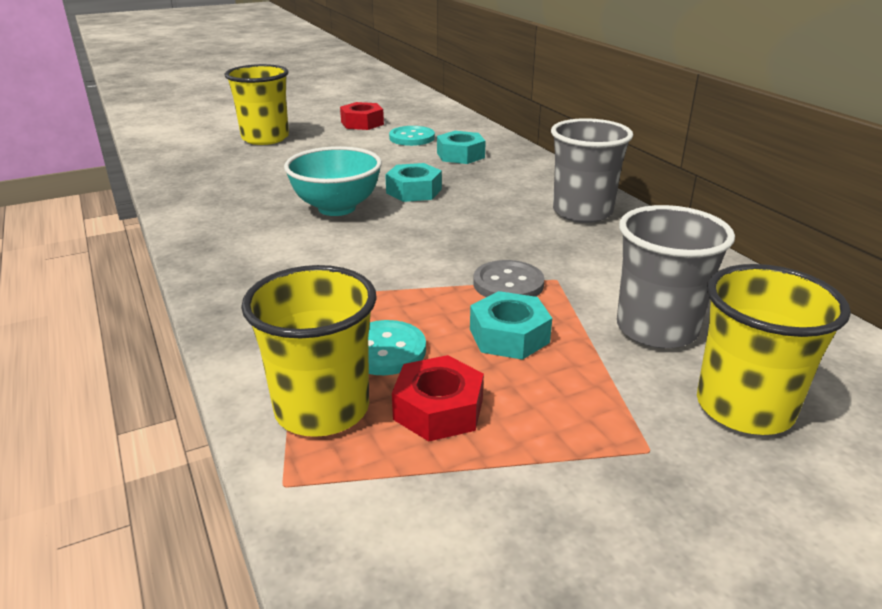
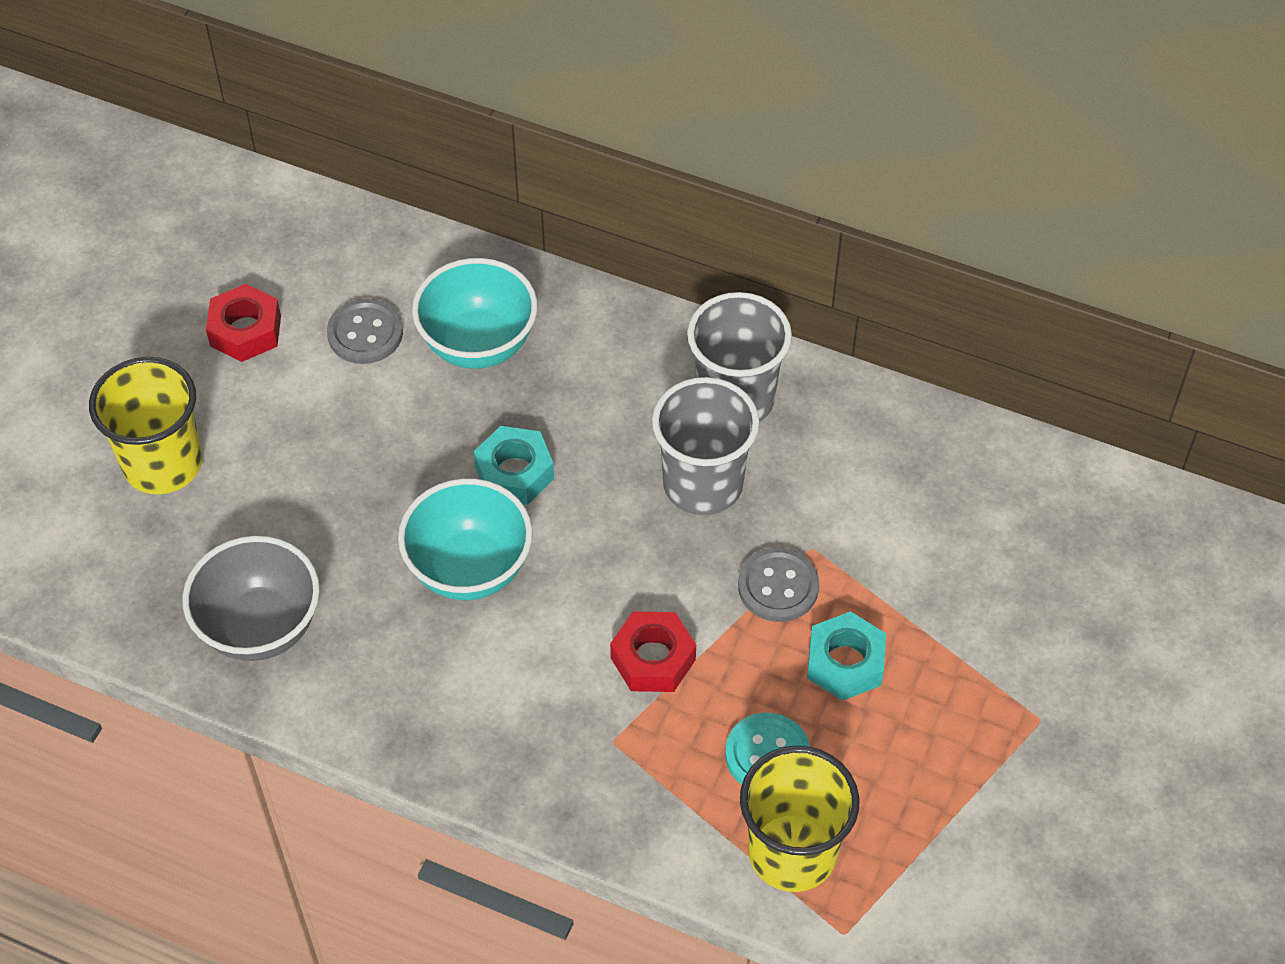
camera: 40 degrees left, 25 degrees up
(211, 187) = (260, 627): none -> grey bowl
(412, 138) = (365, 333): turquoise button -> grey button
(438, 409) = (872, 788): red nut -> red nut (653, 659)
(460, 155) = (478, 344): turquoise nut -> turquoise bowl
(656, 329) = (949, 568): grey cup -> grey cup (703, 484)
(744, 408) = (1070, 626): yellow cup -> none

